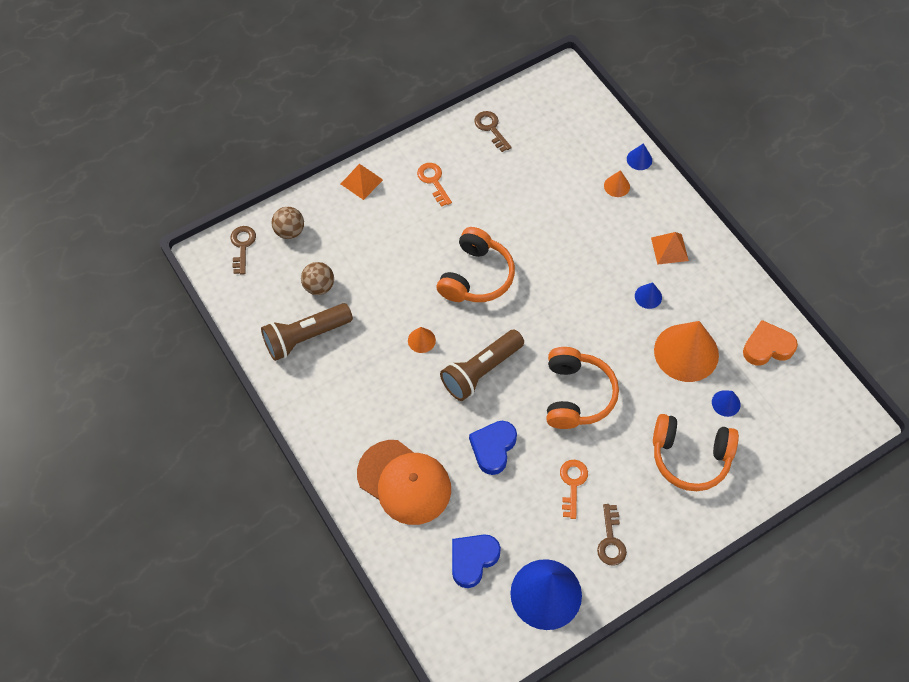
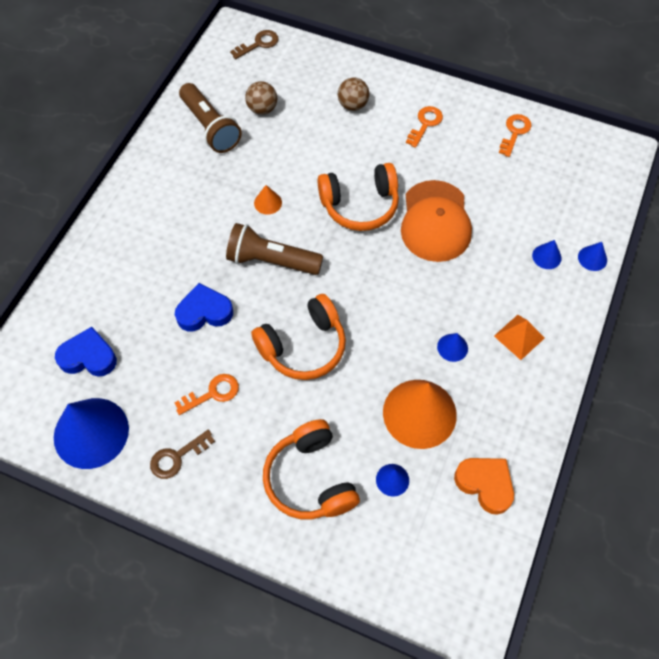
camera: 55 degrees right, 0 degrees up
(289, 231) = (296, 63): brown ball -> brown ball (353, 105)
(306, 337) = (210, 127): brown flashlight -> brown flashlight turned 150 degrees counterclockwise
(361, 181) = (381, 79): orange pyramid -> none
(404, 482) = (128, 266): orange cap -> orange cap (435, 221)
(491, 129) = (514, 132): brown key -> orange key
(616, 186) = (546, 256): orange cone -> blue cone

